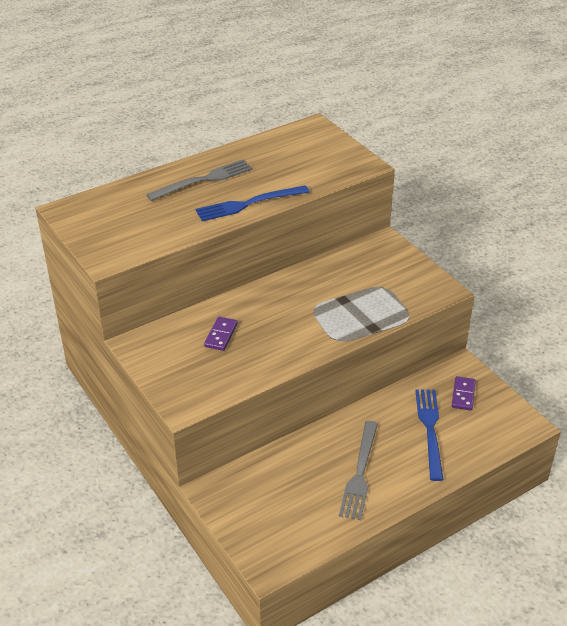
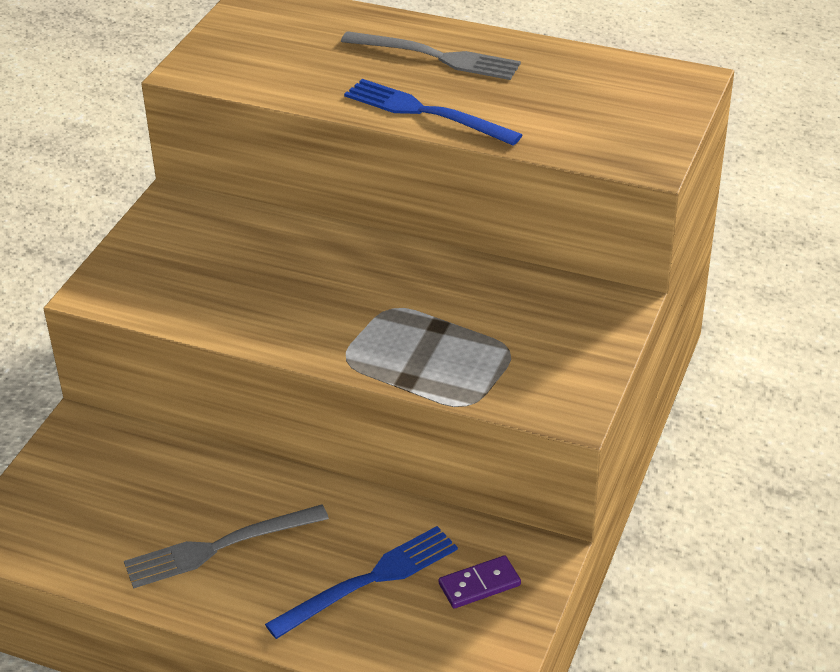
camera: 55 degrees right, 0 degrees up
(221, 335) = (253, 258): purple domino -> none

